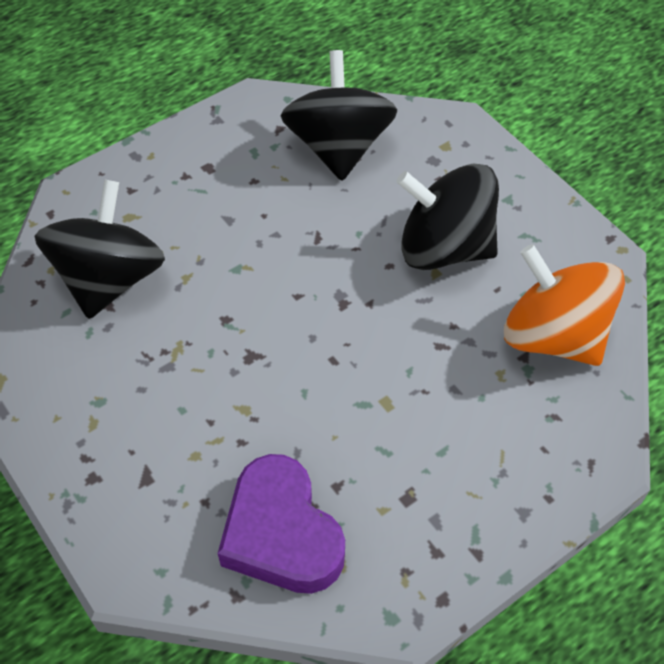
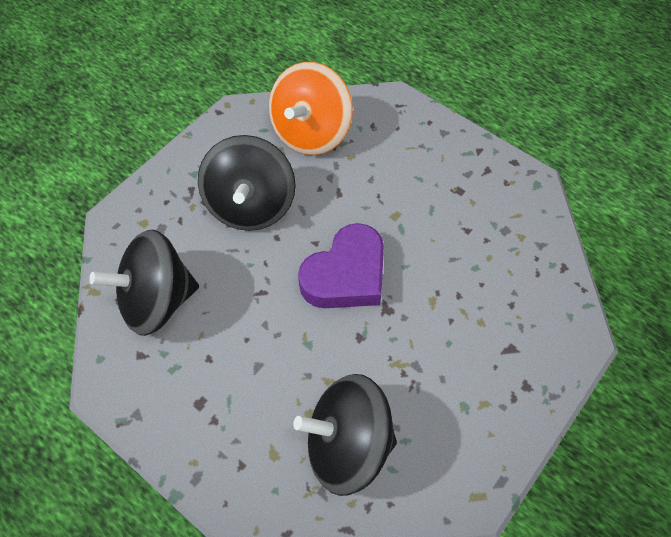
camera: 105 degrees left, 5 degrees up
(281, 533) = (513, 252): purple heart -> purple heart (346, 275)

